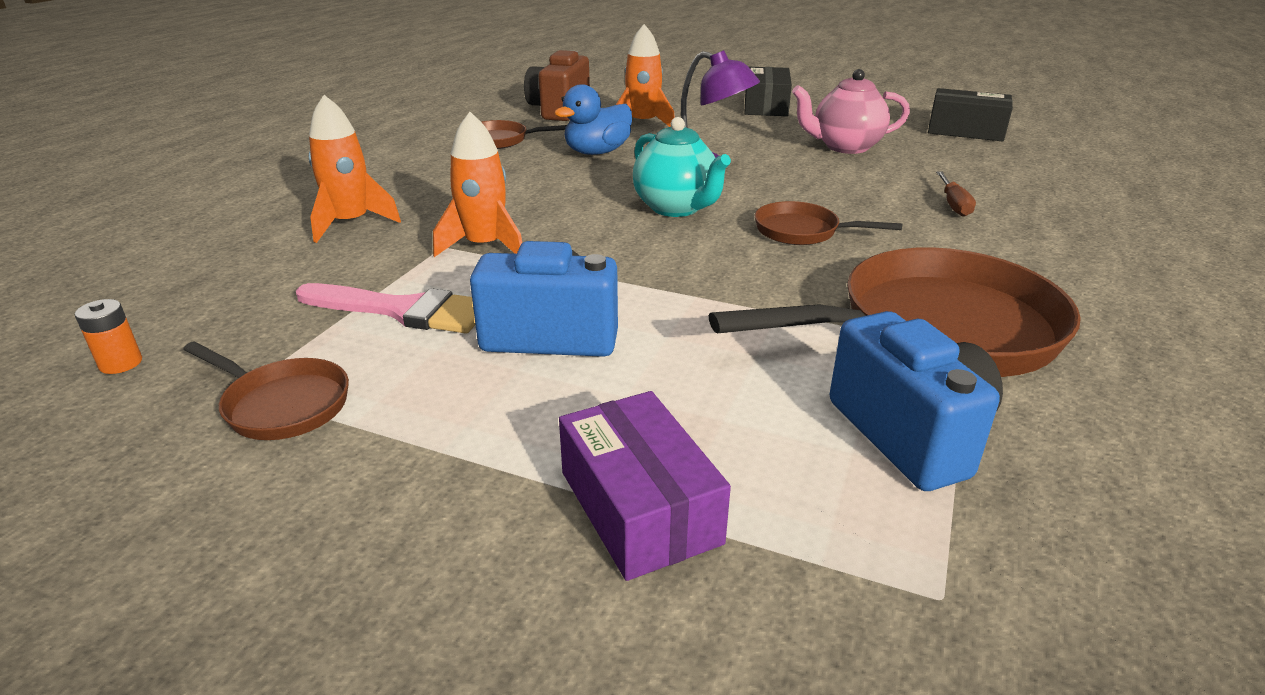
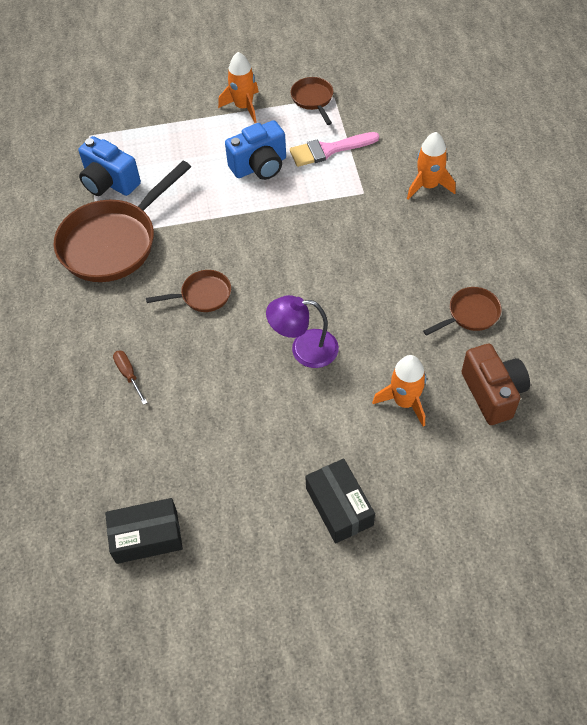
camera: 150 degrees right, 25 degrees up
(121, 363) = (387, 85): orange battery -> none
(282, 405) = (313, 99): brown pan -> brown pan turned 75 degrees clockwise
(485, 246) = (344, 202): orange rocket -> orange rocket (243, 107)
(597, 152) = (390, 332): blue duck -> none
(639, 507) = (177, 121): purple box -> none
(676, 208) = (284, 285): turquoise teapot -> none
(845, 147) = (229, 439): pink teapot -> none

